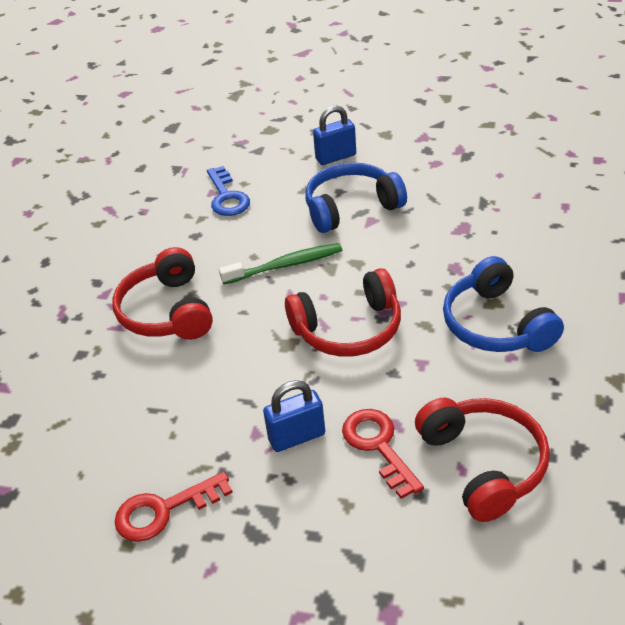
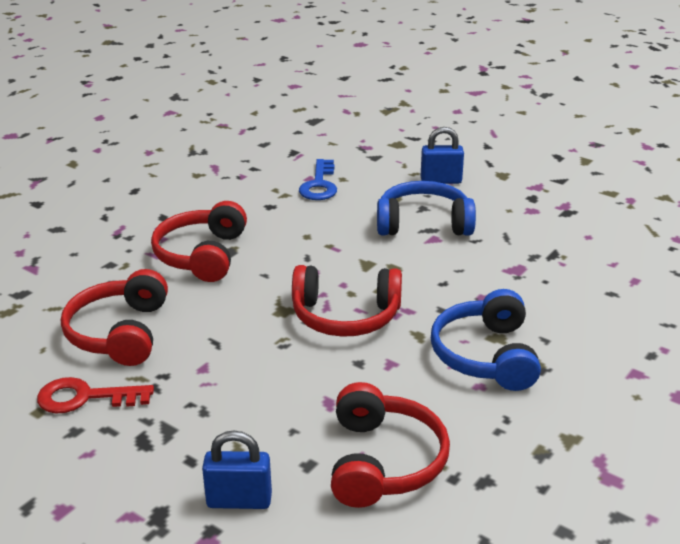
camera: 20 degrees right, 10 degrees down
(147, 426) = (120, 333): none -> red headphones
(285, 265) = (328, 251): green toothbrush -> none
(297, 437) = (235, 382): blue padlock -> blue padlock (239, 501)
(378, 446) = (299, 414): red key -> none

